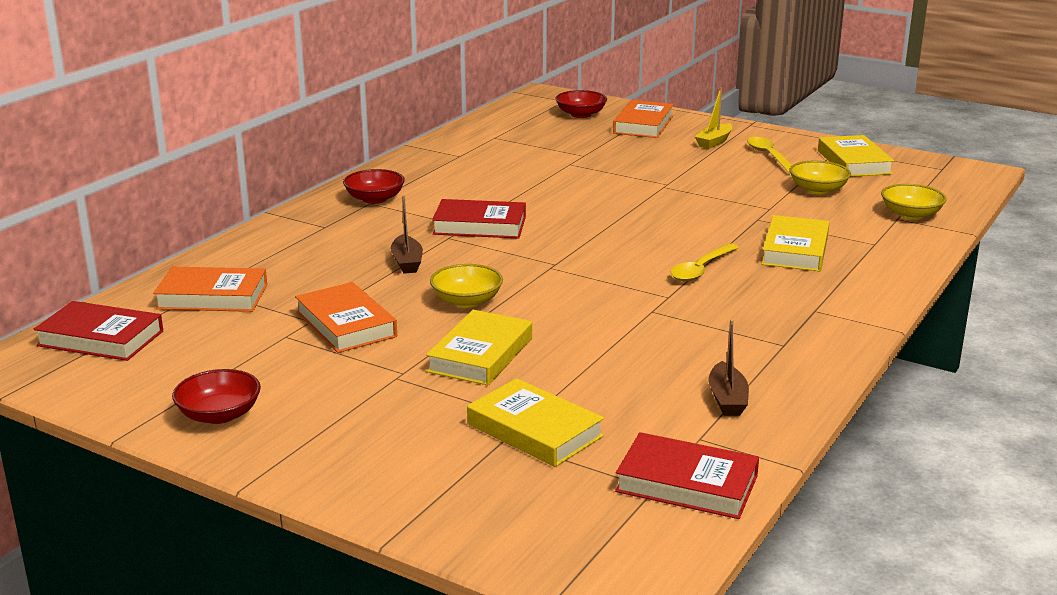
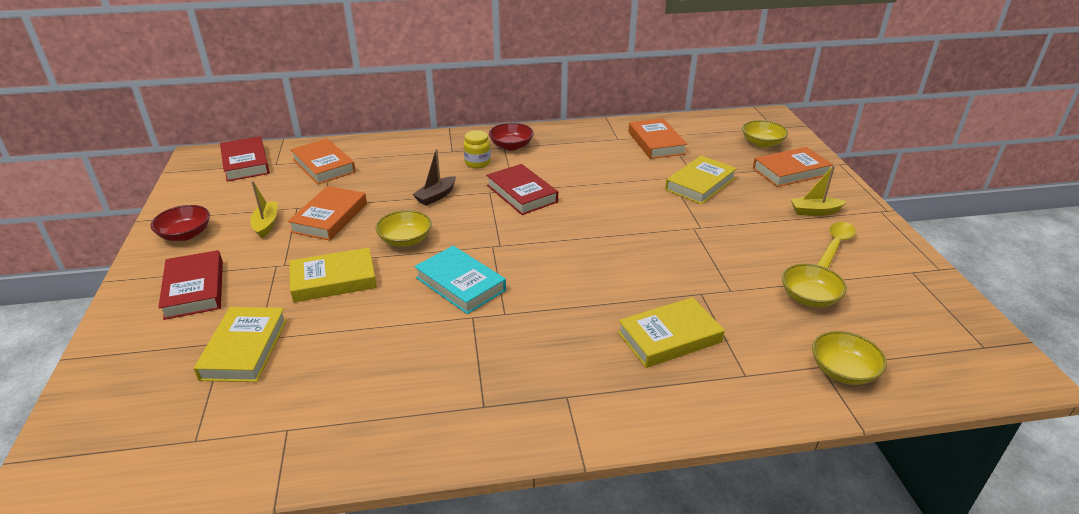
camera: 50 degrees right, 10 degrees up
(291, 362) = (266, 224): none -> yellow boat
(377, 224) = (477, 163): none -> yellow jar
(499, 146) = (656, 143): none -> orange book
(581, 114) = (762, 143): red bowl -> yellow bowl
(591, 300) = (460, 284): none -> turquoise book
(687, 484) = (211, 454): red book -> red book (194, 289)
(700, 269) = (570, 307): yellow spoon -> none
(727, 399) = (361, 416): brown boat -> none
(854, 162) = (902, 291): yellow book -> yellow book (700, 184)

